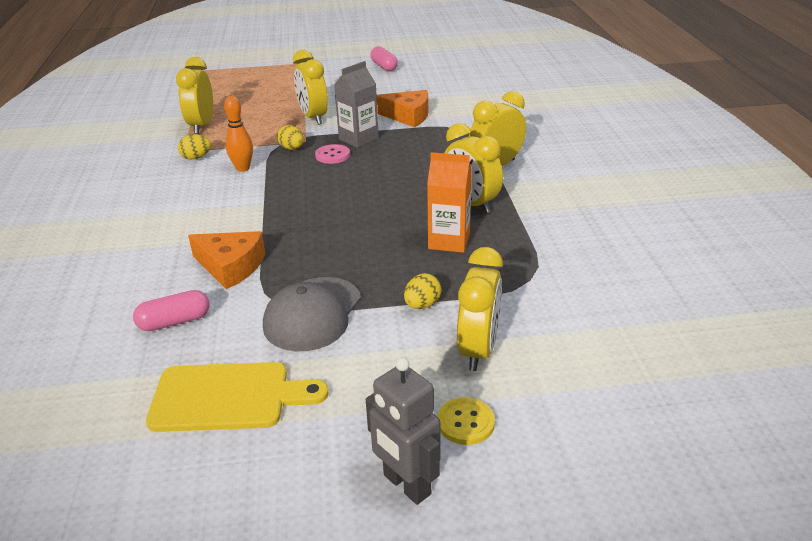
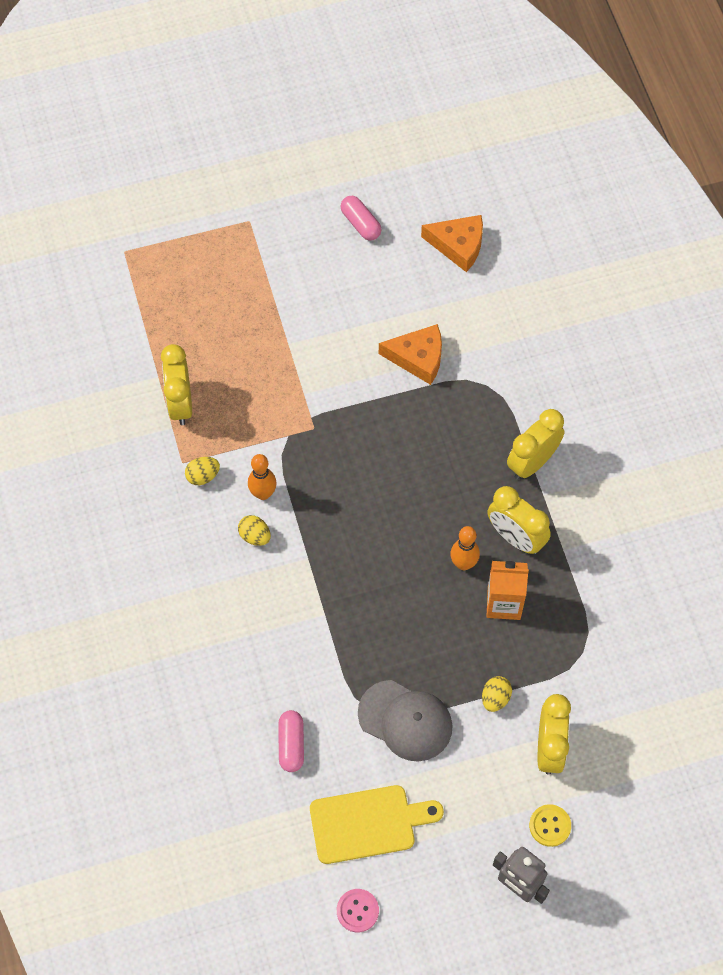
camera: 10 degrees left, 30 degrees up
(174, 322) = (291, 744): pink capsule -> pink capsule turned 60 degrees counterclockwise
(231, 266) = (312, 664): orange cheese -> orange cheese (458, 245)
(292, 148) = (303, 446): yellow egg -> yellow egg (255, 536)
(312, 314) = (405, 721): grey cap -> grey cap turned 75 degrees counterclockwise
(313, 117) = (307, 371): yellow clock -> none
(332, 155) = (353, 457): pink button -> pink button (357, 911)
(358, 139) = (373, 418): grey carton -> none
(414, 215) = (463, 563): none -> orange bowling pin

